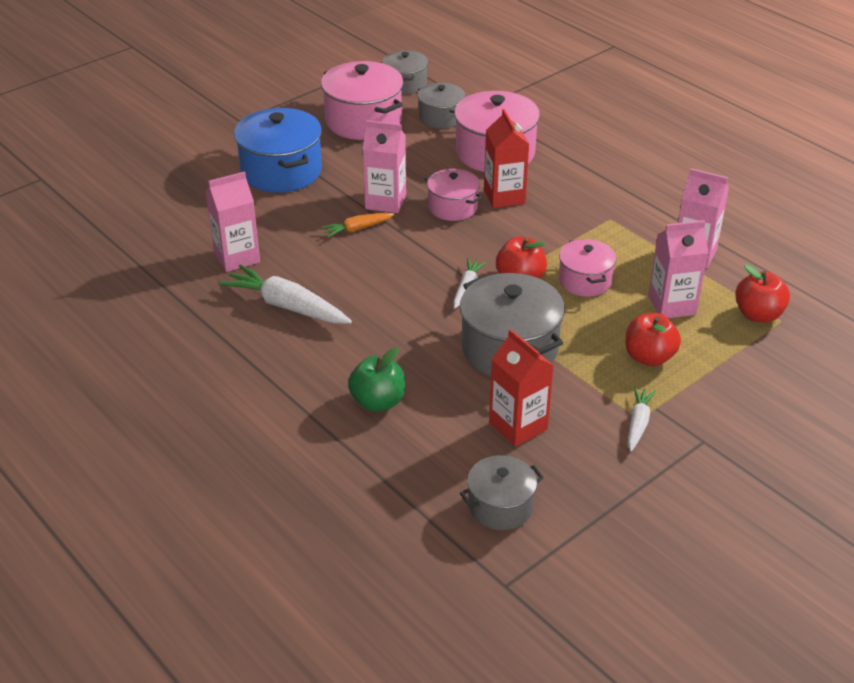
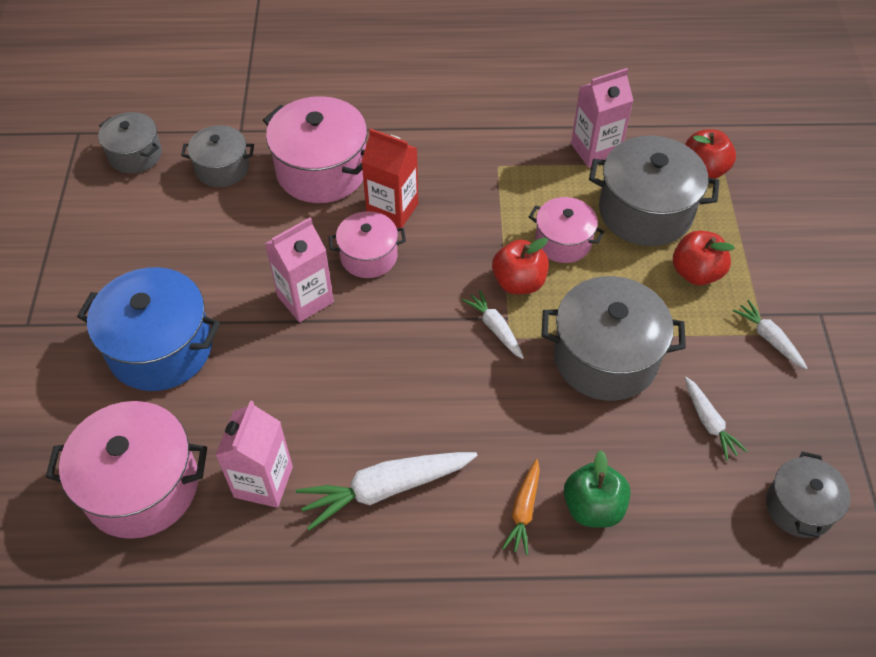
camera: 50 degrees left, 15 degrees up
(357, 229) = (324, 349): orange carrot -> orange carrot (524, 510)
(363, 121) = (156, 227): pink pot -> pink pot (141, 486)
(518, 426) = (709, 422): red carton -> white carrot
(672, 305) = (645, 211): pink carton -> grey pot

